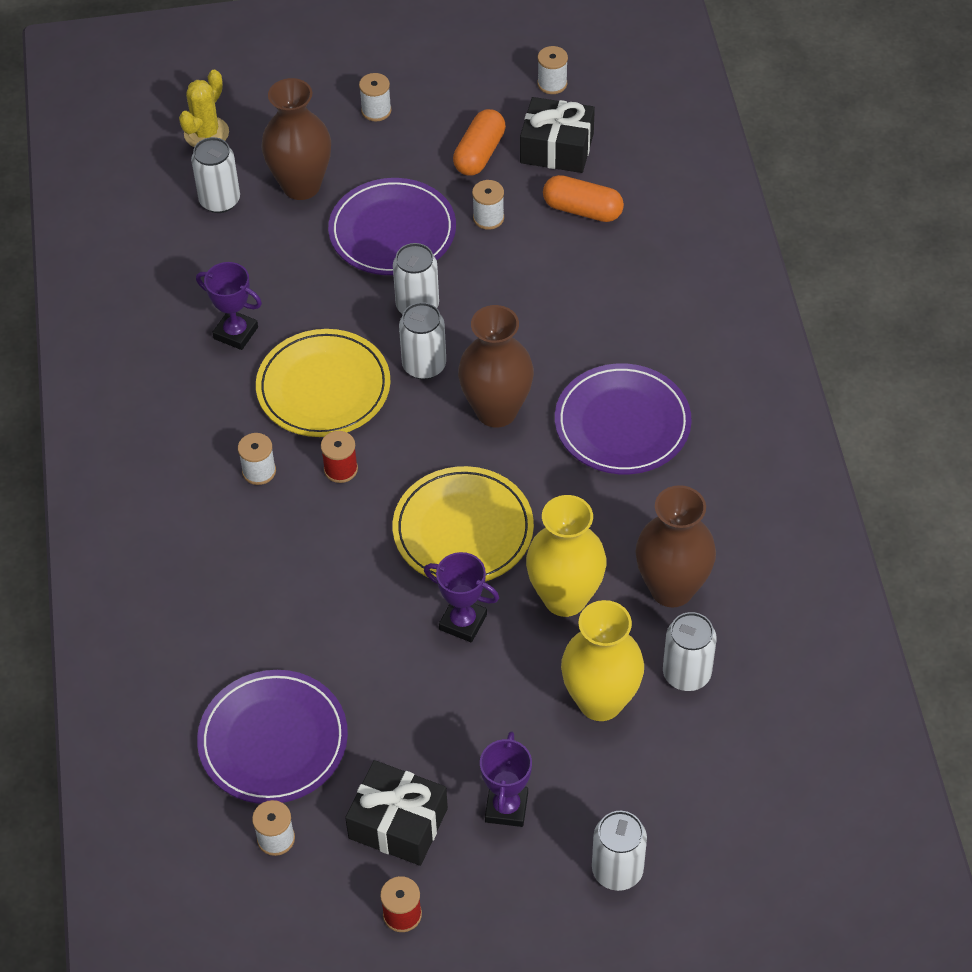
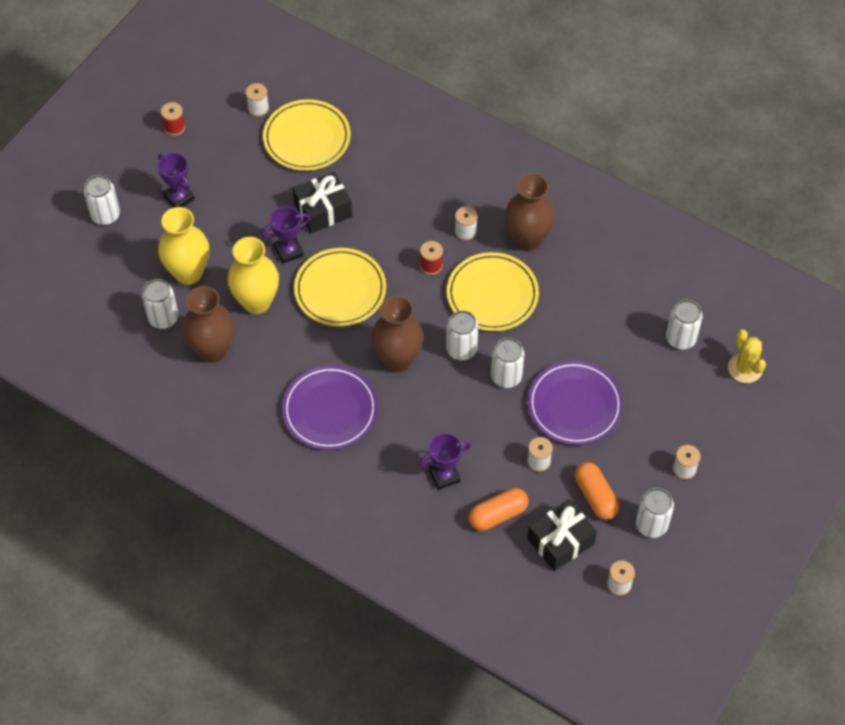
camera: 130 degrees right, 5 degrees up
(236, 333) = (570, 281): purple trophy -> purple trophy (444, 475)
(273, 740) = (307, 138): purple plate -> yellow plate
(301, 186) = (655, 386): brown vase -> brown vase (527, 239)
(398, 823) = (216, 154): black gift -> black gift (323, 210)
(465, 98) = (651, 525): none -> white can

